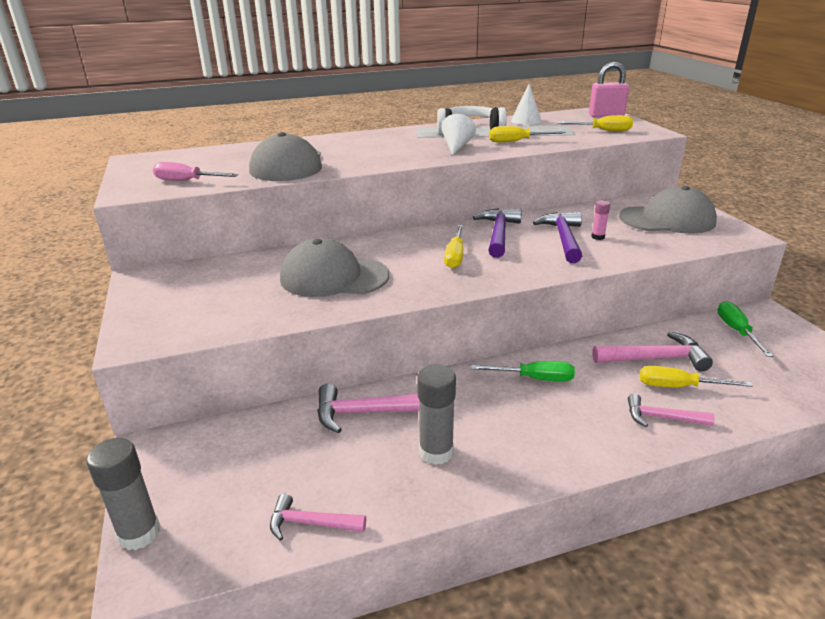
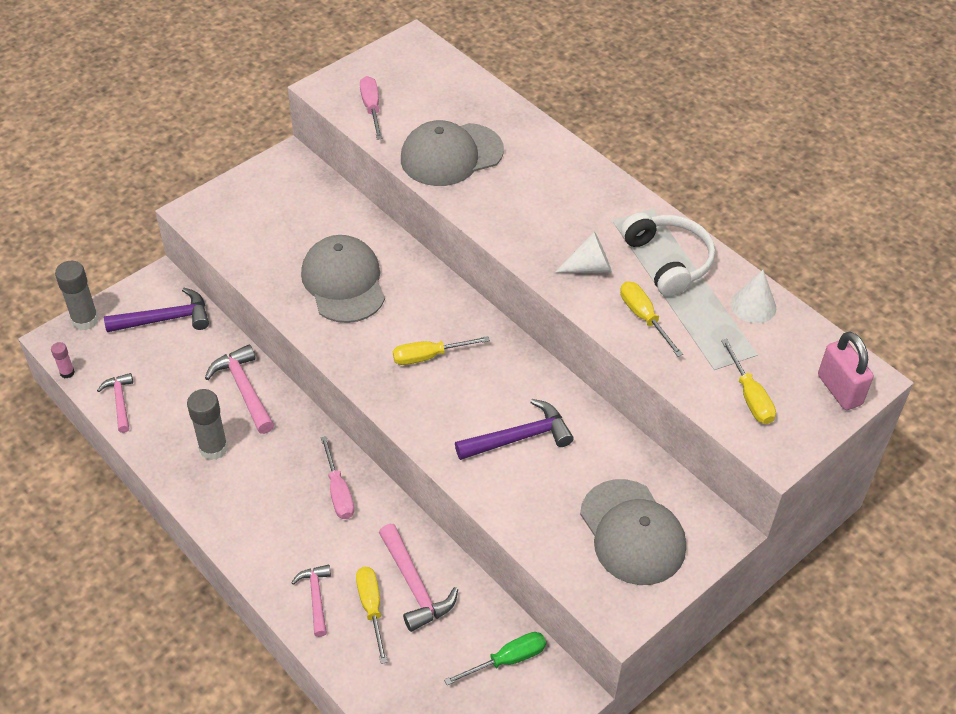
camera: 65 degrees right, 20 degrees up
(498, 234) = (503, 378): purple hammer -> purple hammer (165, 319)
(534, 378) = (338, 491): green screwdriver -> pink screwdriver
(598, 237) = (539, 469): pink glue stick -> pink glue stick (67, 372)

